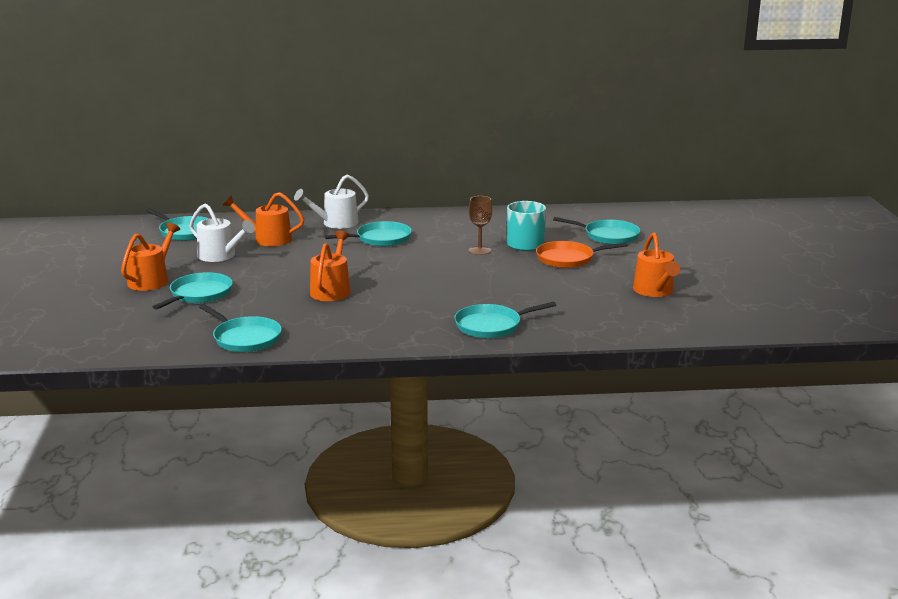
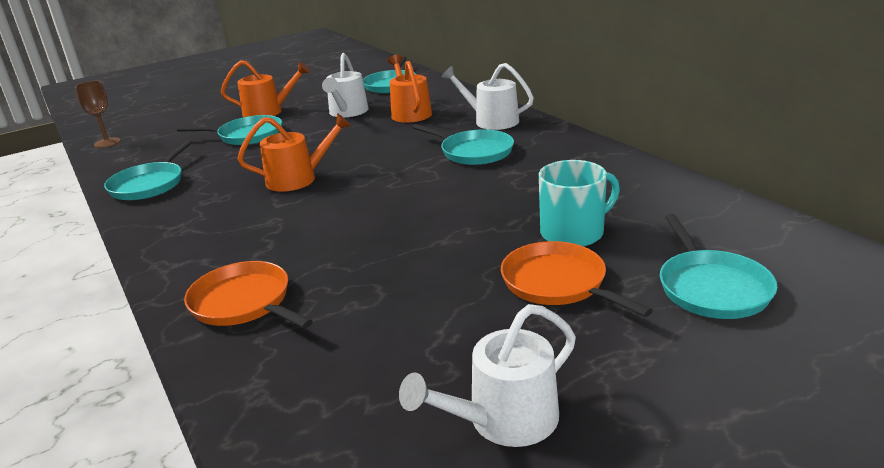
camera: 65 degrees right, 5 degrees up
(479, 250) = (507, 212): brown goblet -> brown goblet (107, 143)
(491, 326) = (244, 303): turquoise pan -> orange pan
(655, 291) = (504, 420): orange watering can -> white watering can

